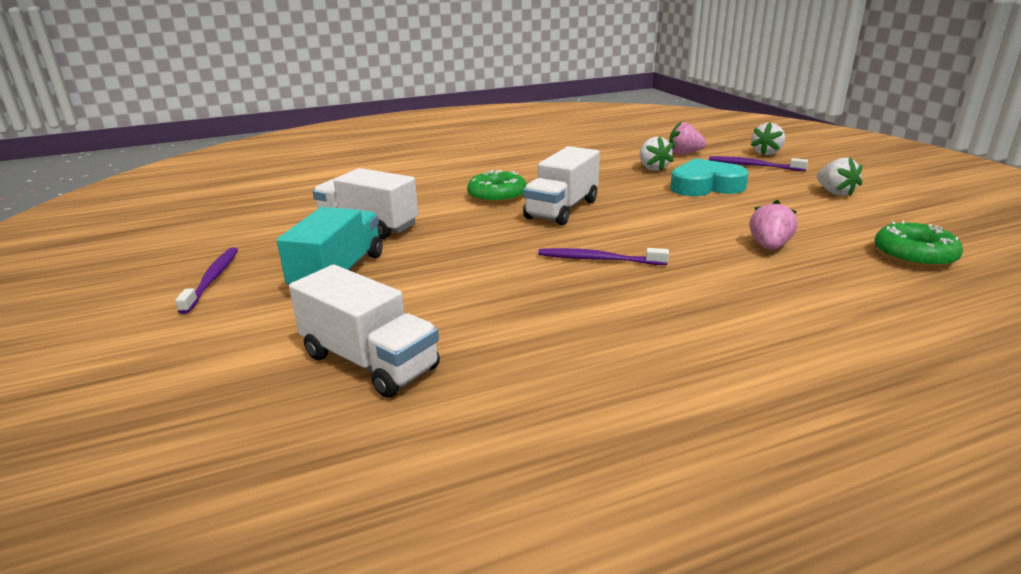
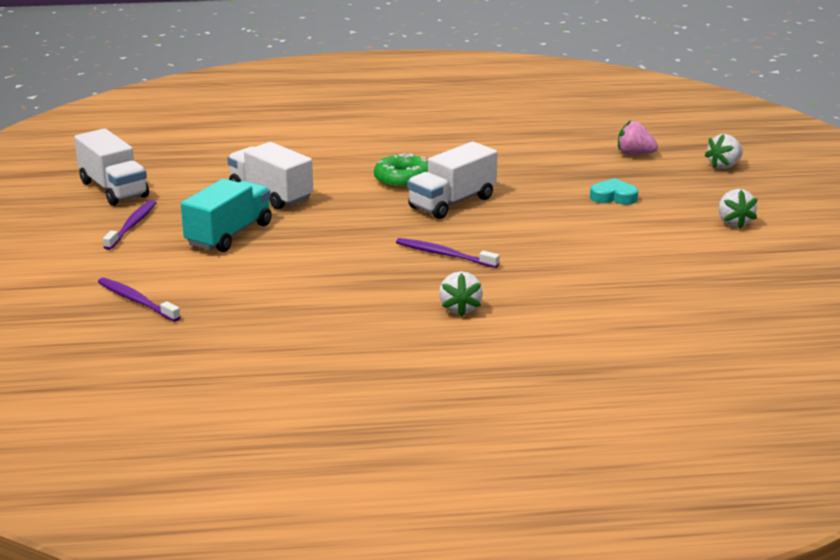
camera: 15 degrees right, 0 degrees up
(370, 362) = (225, 302): white truck -> white truck (114, 189)
(653, 168) = (582, 168): white strawberry -> white strawberry (460, 308)
(705, 186) = (613, 197): turquoise heart -> turquoise heart, size x0.61
(753, 165) = (690, 180): purple toothbrush -> purple toothbrush (136, 301)
(769, 246) = (602, 265): pink strawberry -> none
(914, 255) = (719, 292): green donut -> none

